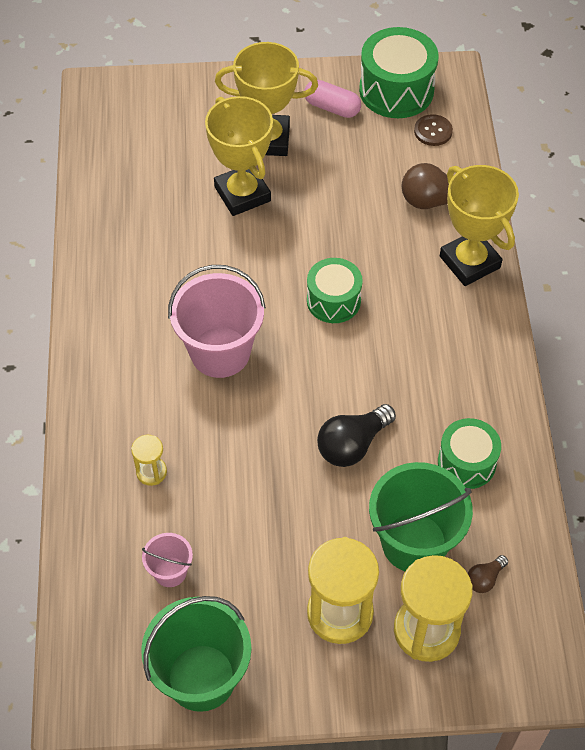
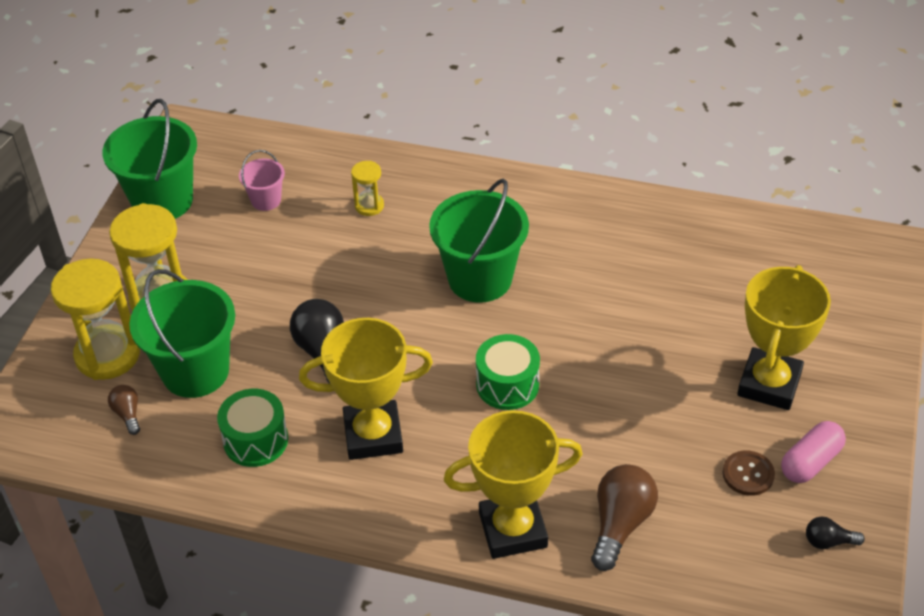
camera: 110 degrees right, 10 degrees down
(220, 352) = (480, 279): pink bucket -> green bucket
(242, 194) = (688, 342): yellow trophy -> yellow trophy (373, 435)
(396, 90) = (828, 541): green drum -> black light bulb
(433, 131) = (742, 560): brown button -> brown button (748, 474)

